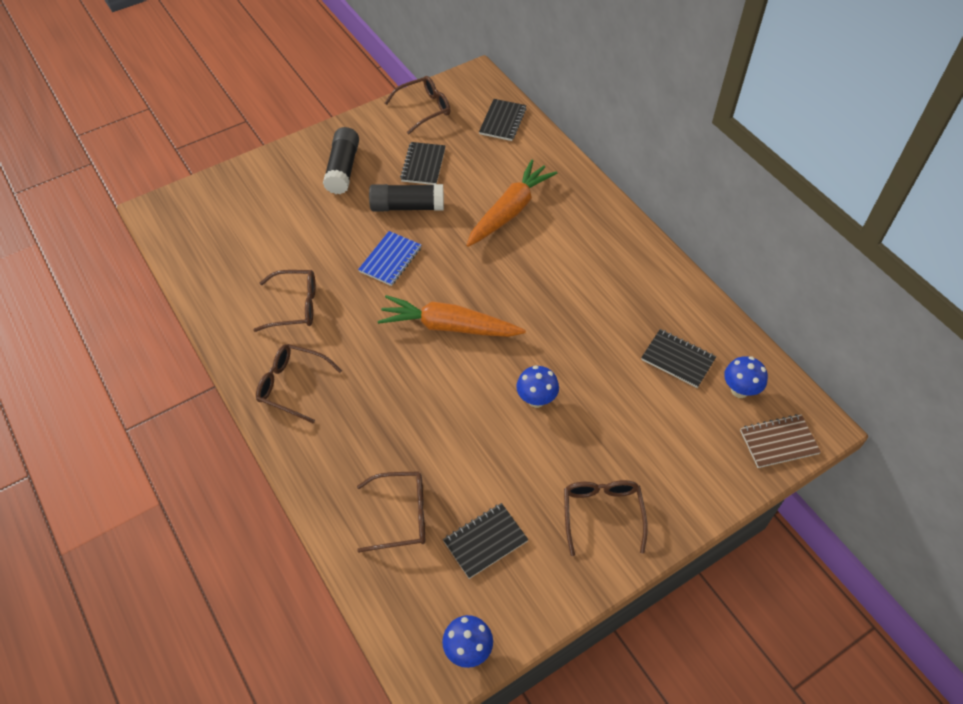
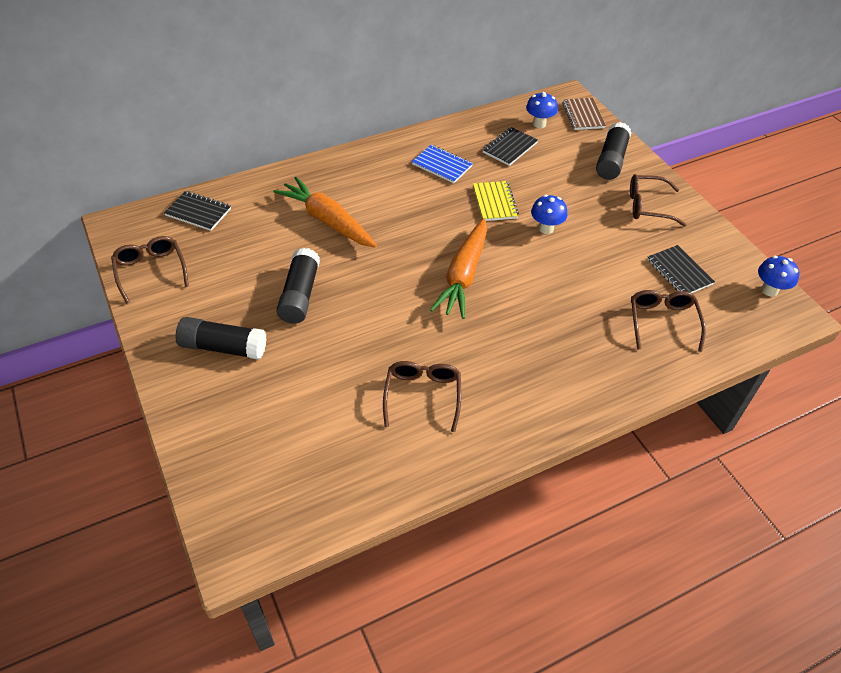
camera: 85 degrees left, 5 degrees down
(292, 385) = (526, 399): brown glasses -> none
(390, 260) = (372, 313): blue notebook -> blue notebook (442, 165)
(423, 165) = (241, 278): black notebook -> none
(570, 348) = (495, 202): none -> yellow notebook
(687, 474) = (611, 160): none -> black glue stick

